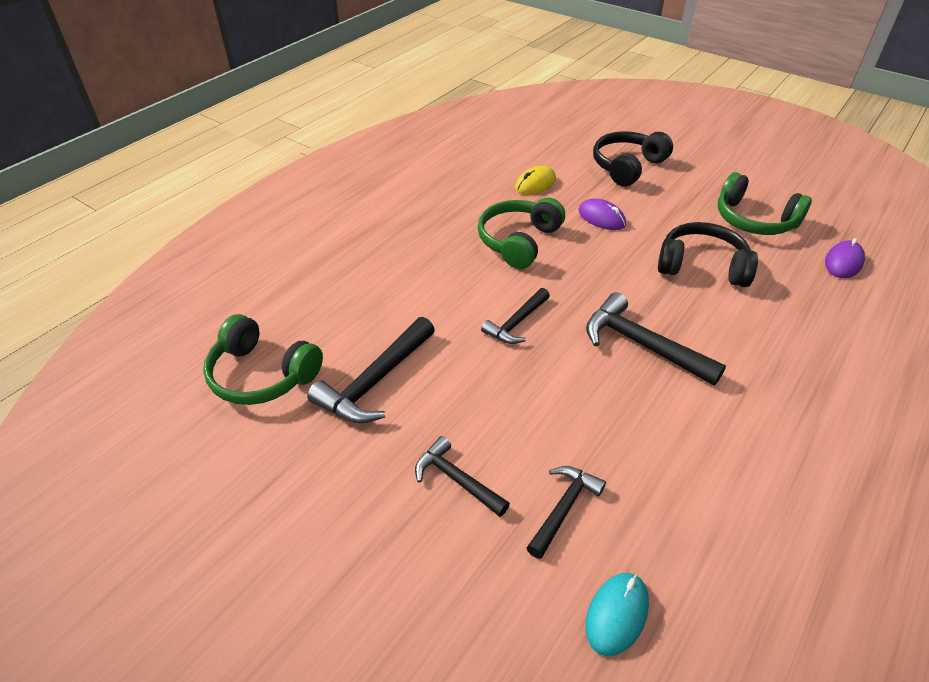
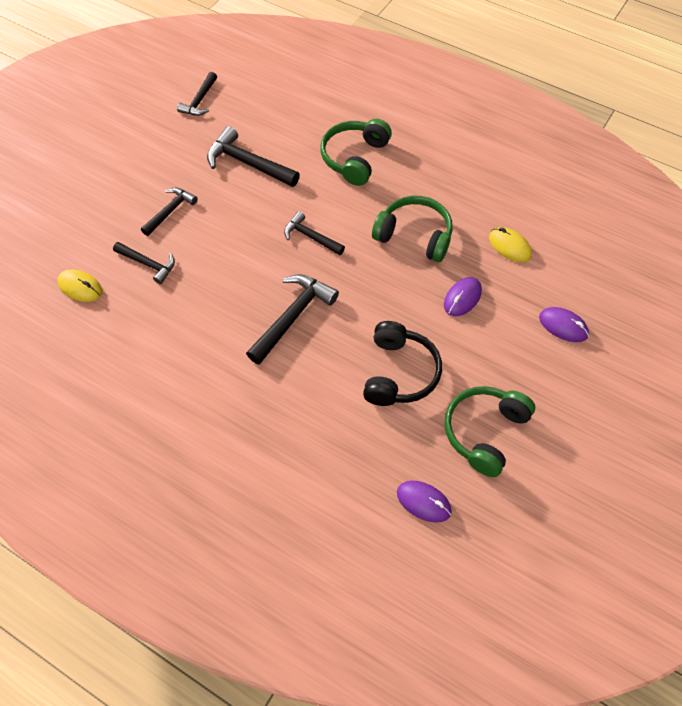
camera: 85 degrees right, 15 degrees up
(218, 440) = (200, 101): none -> black hammer
(262, 374) = (251, 108): green headphones -> green headphones (355, 158)
(616, 614) = (80, 287): turquoise mouse -> yellow mouse
(627, 167) = (563, 326): black headphones -> purple mouse

